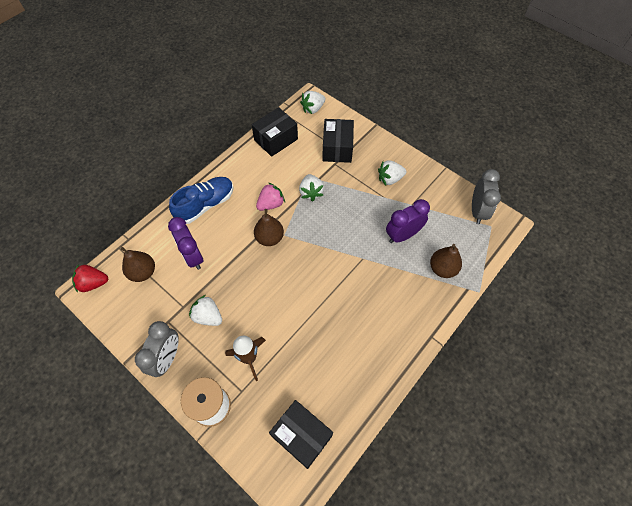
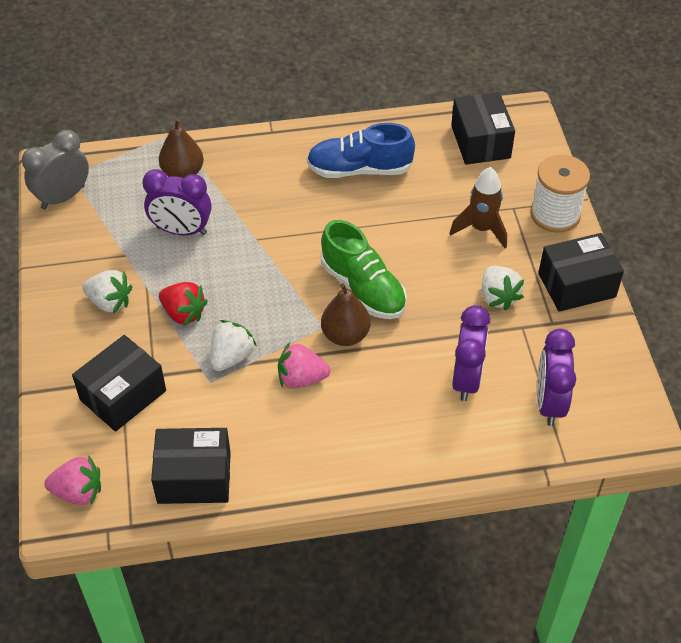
camera: 140 degrees left, 10 degrees down
(93, 283) = (628, 433): red strawberry -> red strawberry (183, 313)
(143, 272) = (549, 403): brown pear -> purple clock
(167, 358) = (576, 285): grey clock -> black box
(205, 205) = (394, 442): blue shoe -> blue shoe (359, 169)
(283, 269) = (363, 288): none -> green shoe
(313, 109) = (78, 492): white strawberry -> pink strawberry

